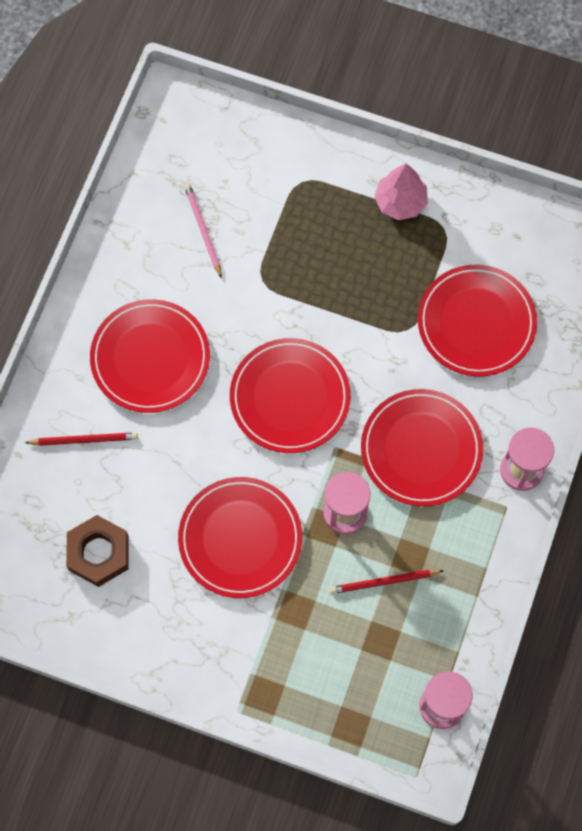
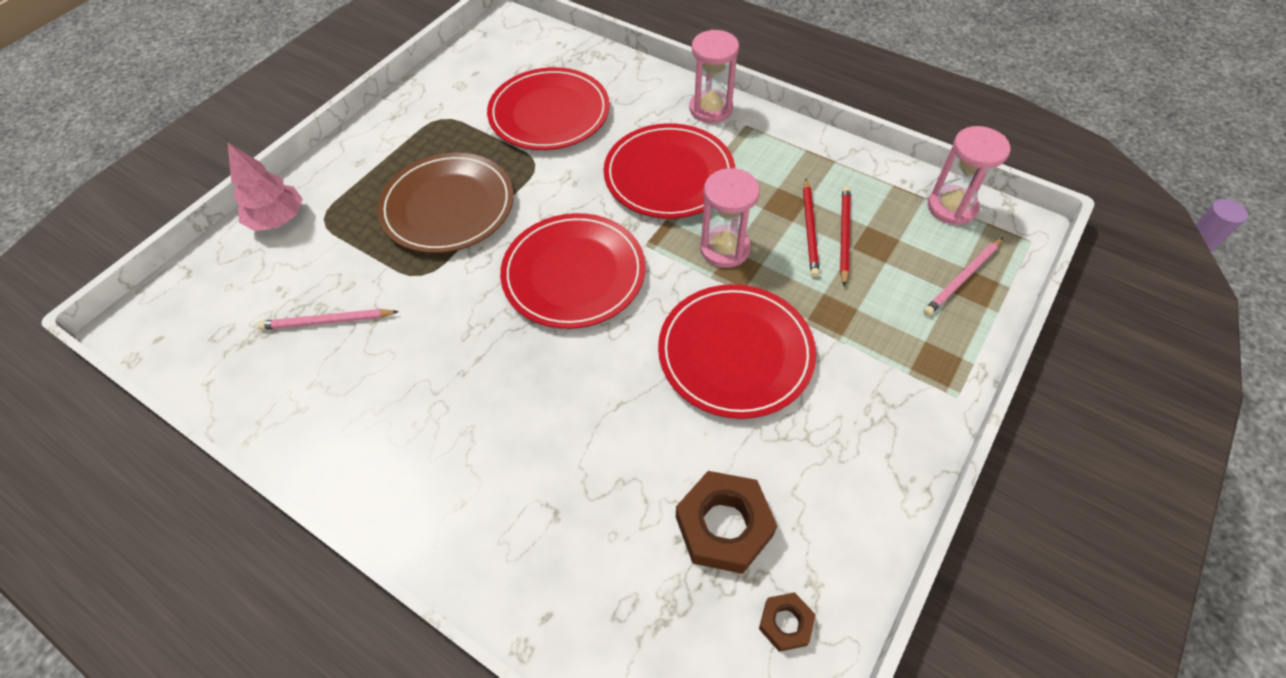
camera: 75 degrees left, 15 degrees down
(42, 602) = (785, 623): none -> brown nut
(83, 440) = (552, 516): red pencil -> red pencil (844, 236)
(150, 358) = (467, 410): red plate -> none
(338, 274) = (448, 207): none -> brown plate
(358, 715) = (962, 278): none -> pink pencil
(400, 202) = (394, 145): pink tree -> pink tree (278, 219)

